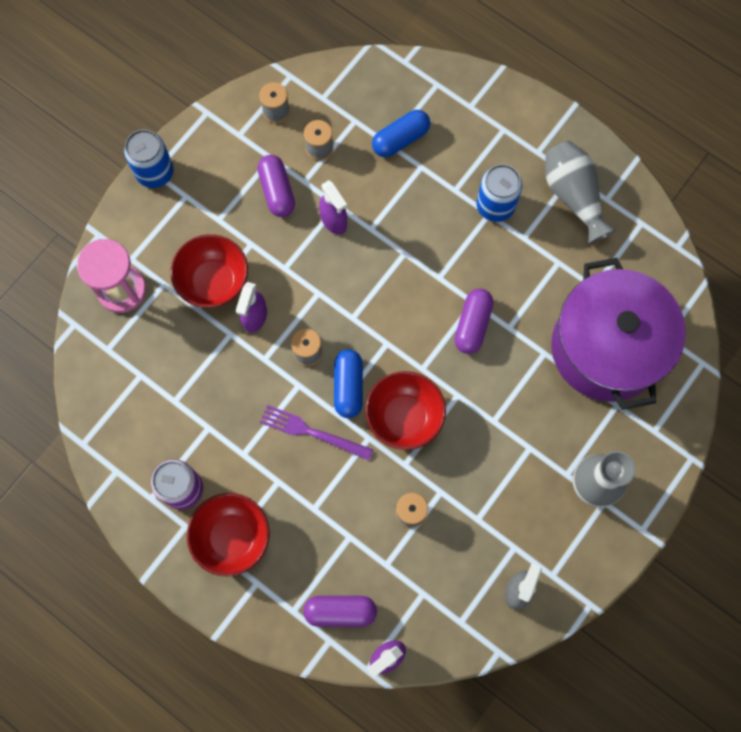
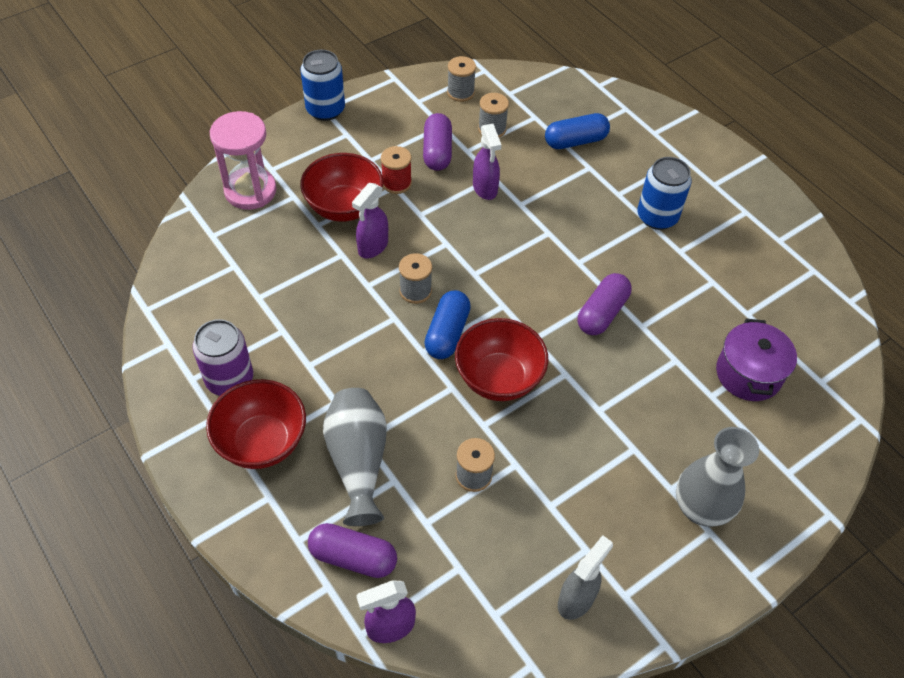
camera: 15 degrees right, 20 degrees down
(252, 239) = (396, 183): none -> red spool
(312, 432) = (391, 365): purple fork -> none
(573, 196) = (743, 229): grey vase -> grey vase (358, 461)
(606, 348) = (748, 374): purple pot -> purple pot, size x0.51

